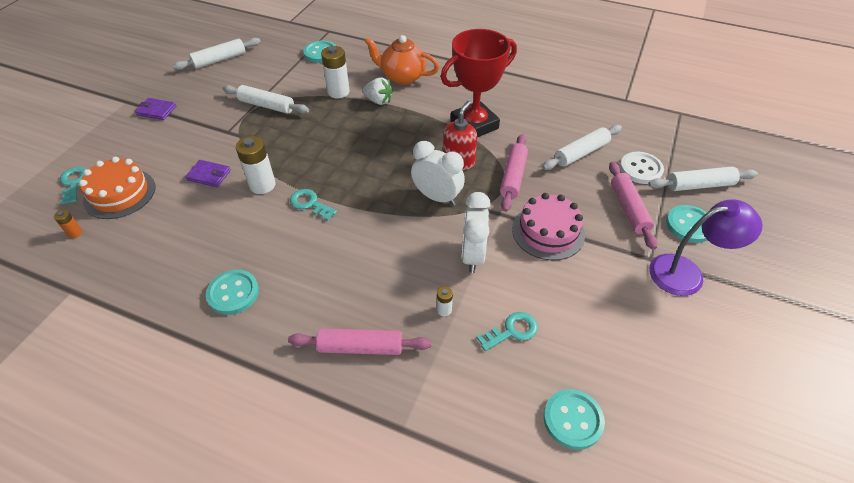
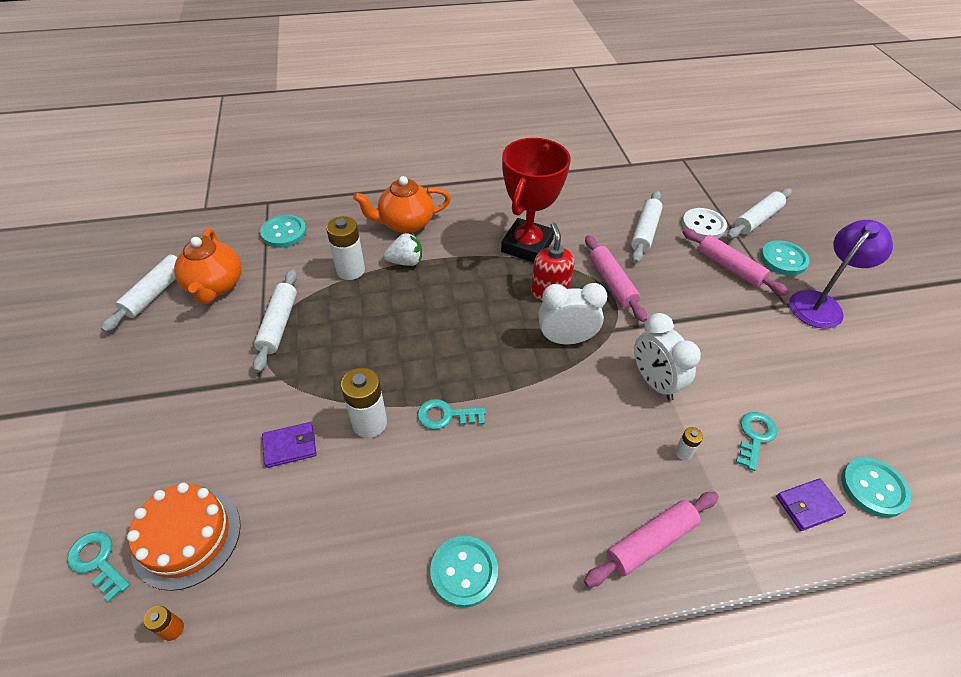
camera: 35 degrees left, 0 degrees up
(156, 110) = (129, 398): purple wallet -> purple wallet (808, 506)
(253, 69) = (215, 286): none -> orange teapot
(266, 106) = (279, 324): white rolling pin -> white rolling pin turned 75 degrees counterclockwise
(548, 232) = (691, 322): pink cake -> none

